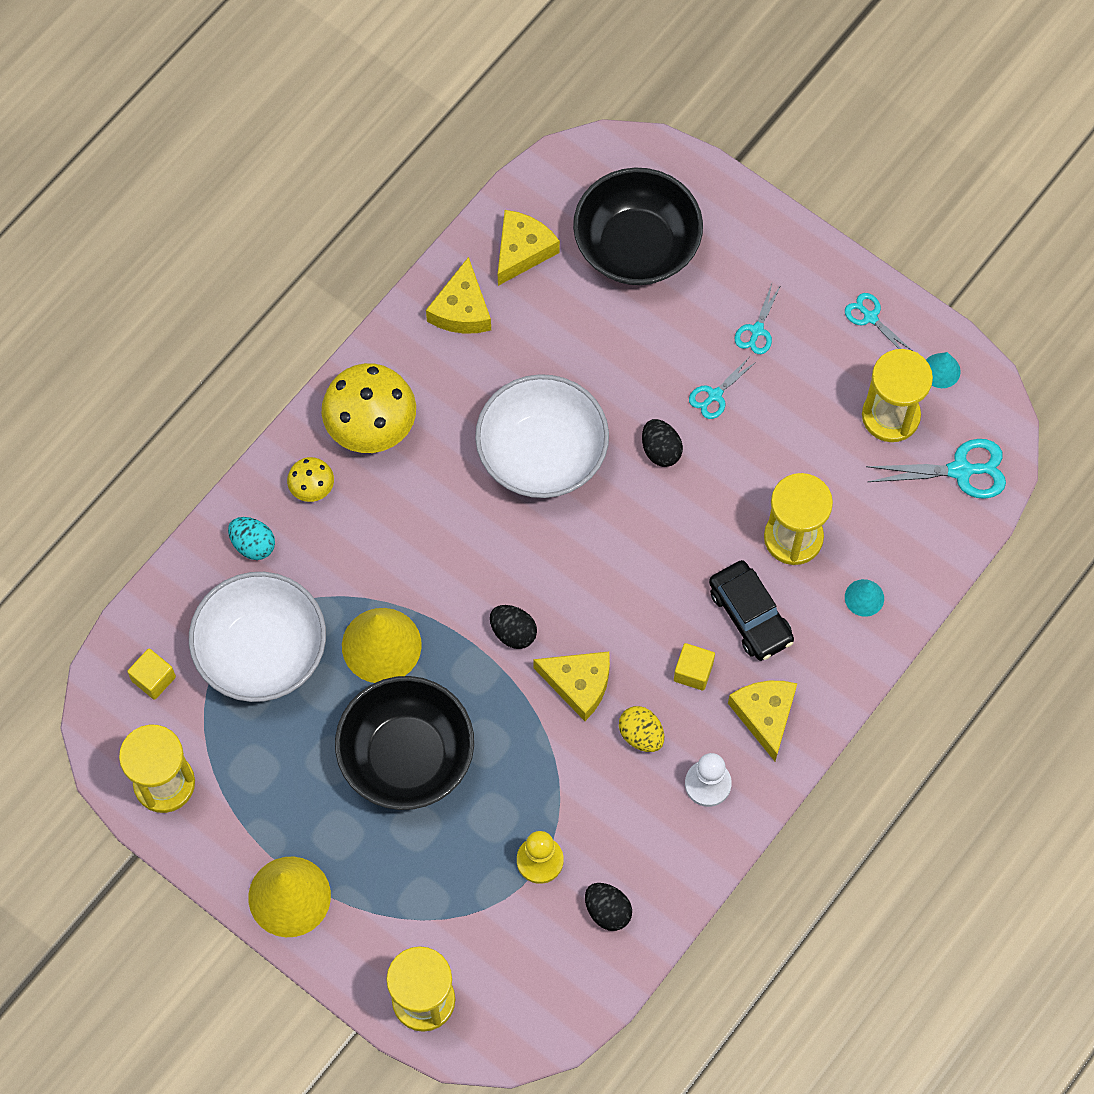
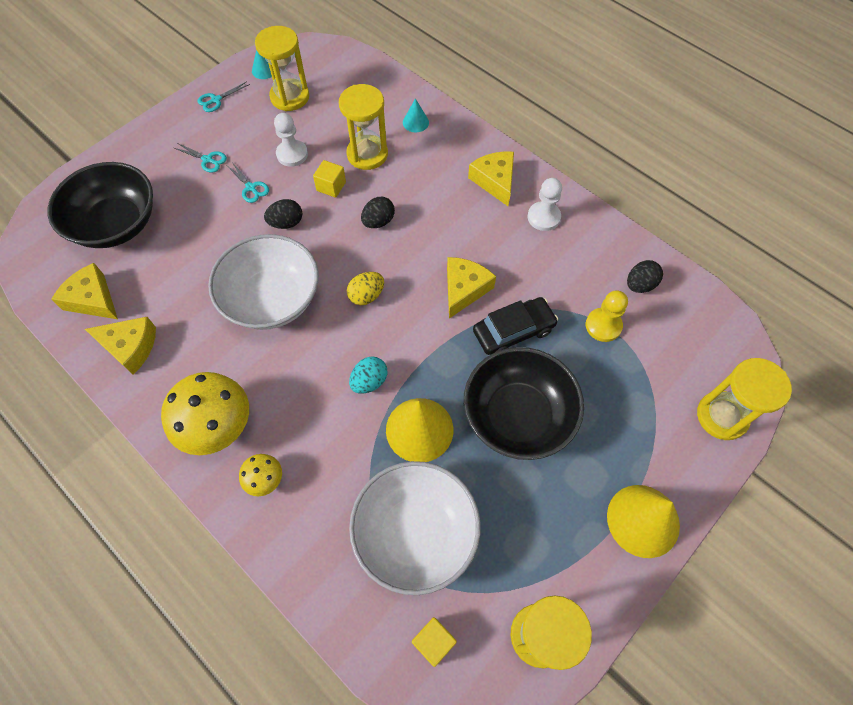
camera: 85 degrees left, 5 degrees down
(253, 544) = (310, 536): turquoise egg -> turquoise egg (369, 381)
(513, 632) = (418, 330): black egg -> black egg (378, 221)
(641, 735) = (506, 253): yellow egg -> yellow egg (366, 296)
(693, 672) = (460, 218): yellow cube -> yellow cube (331, 186)
(750, 615) = (421, 183): black car -> black car (513, 331)
(765, 715) = (495, 181): yellow cheese -> yellow cheese turned 75 degrees clockwise
(780, 437) = (292, 154): none -> white pawn
(960, 471) = (335, 68): turquoise scissors -> none

